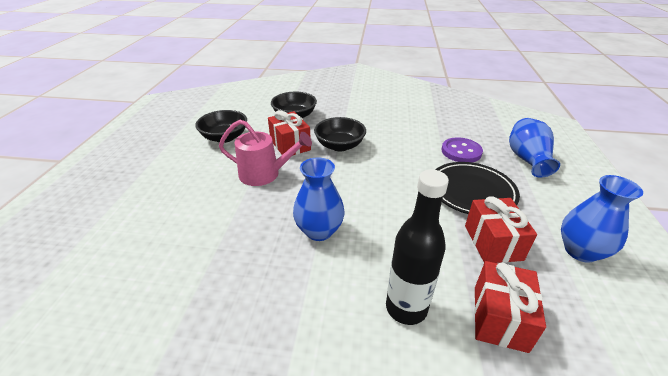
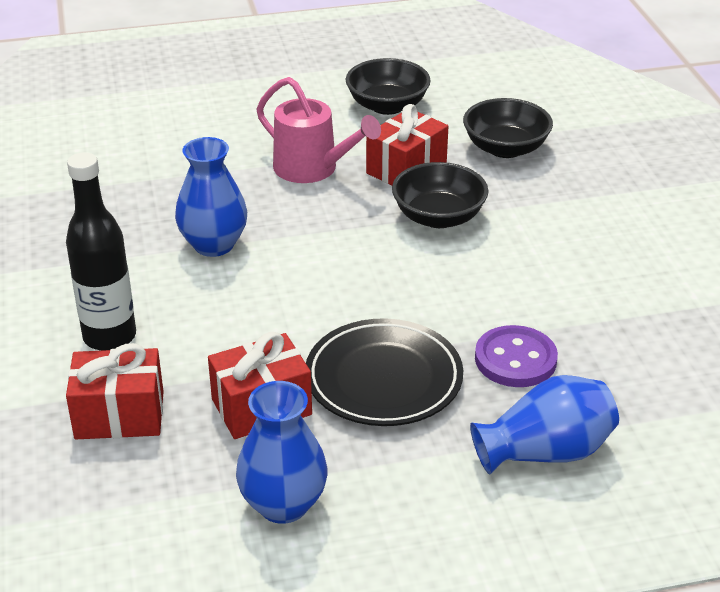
camera: 70 degrees right, 0 degrees up
(265, 174) = (313, 169): pink watering can -> pink watering can turned 45 degrees counterclockwise

